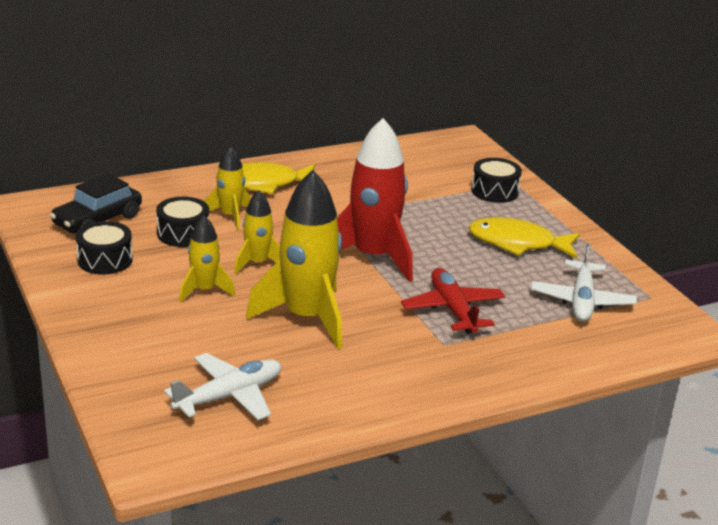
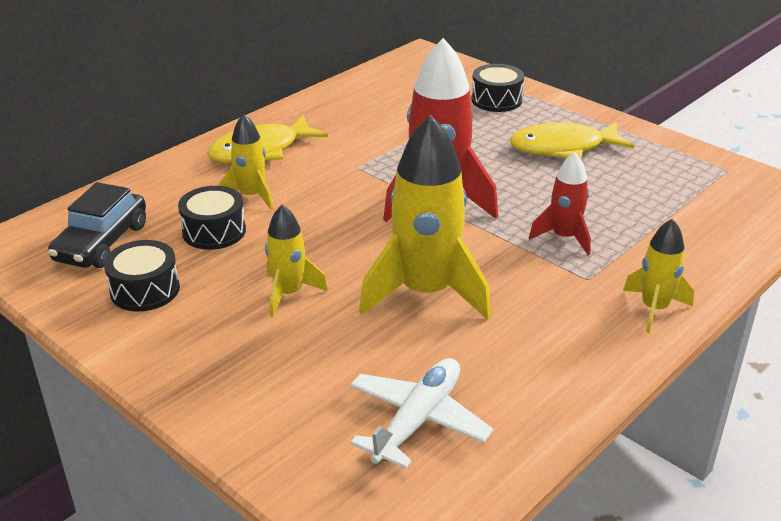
camera: 20 degrees left, 5 degrees up
(257, 263) = (323, 243): yellow rocket -> yellow rocket (654, 309)
(453, 309) = (564, 237): red plane -> red rocket
(582, 301) = (673, 191): white plane -> none

